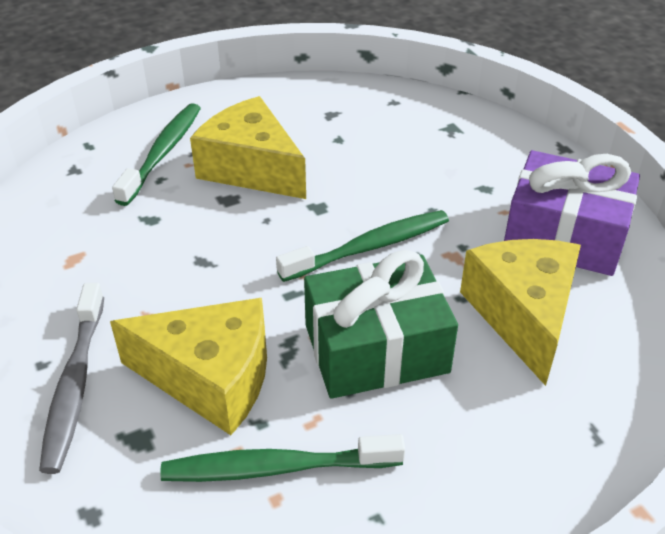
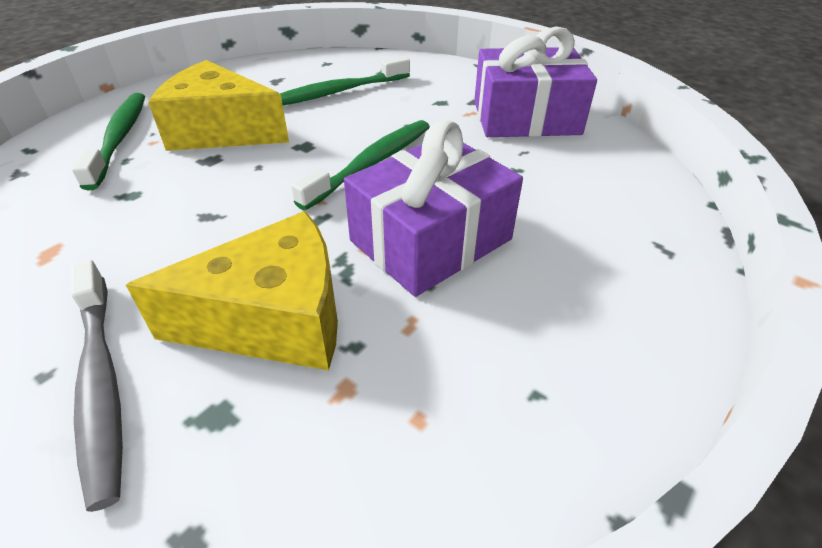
camera: 25 degrees left, 0 degrees up
(278, 468) = (402, 384): green toothbrush -> green toothbrush (338, 92)
(376, 348) = (431, 240): green gift -> purple gift
(523, 315) = (538, 178): yellow cheese -> none

